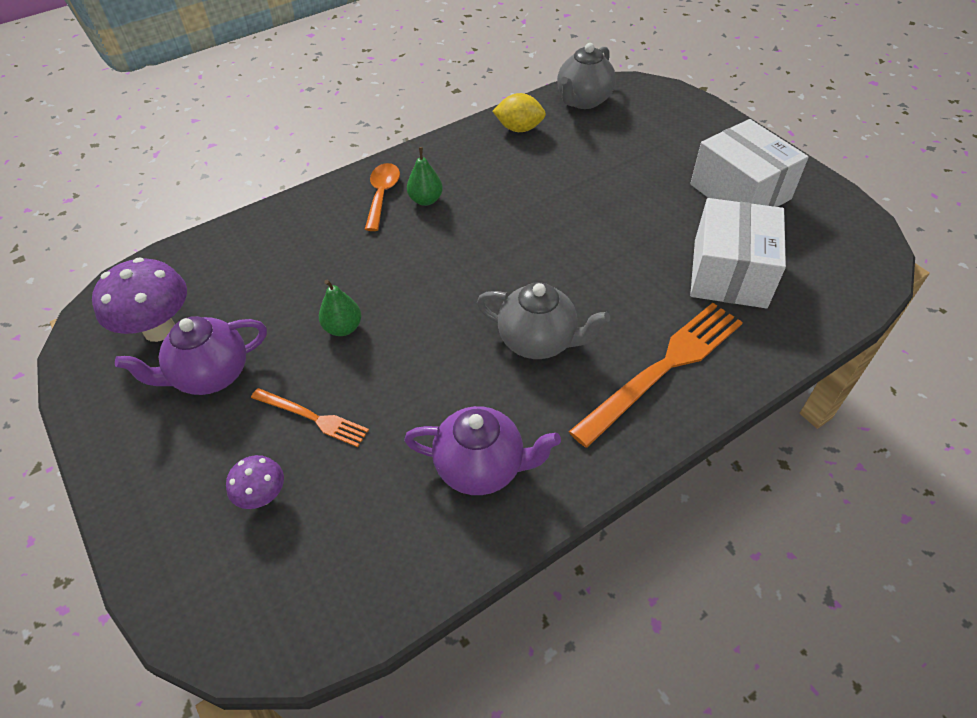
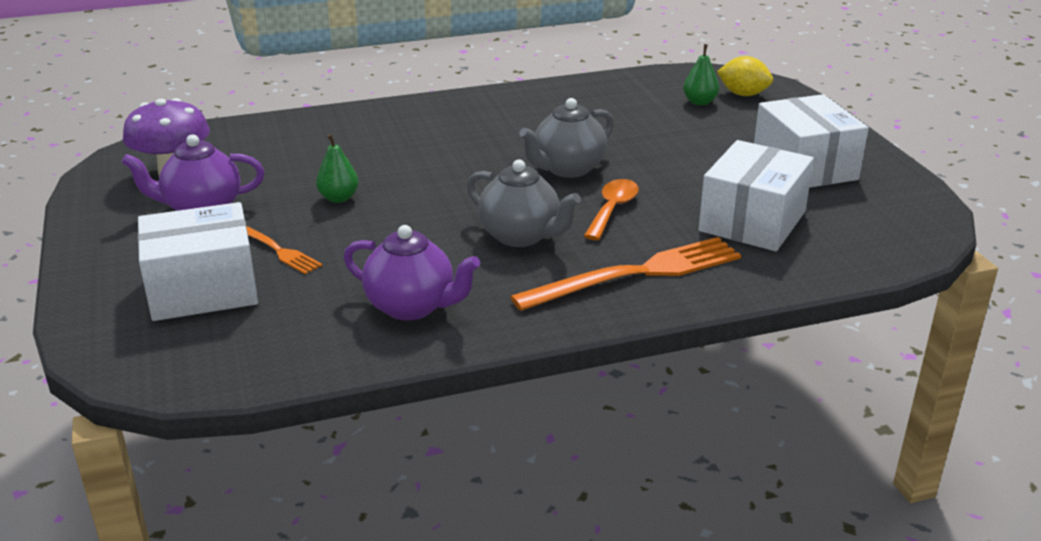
camera: 15 degrees right, 20 degrees down
(263, 496) = (203, 289): purple mushroom -> white box
(382, 195) = (430, 118): orange spoon -> orange spoon (612, 209)
(426, 200) = (470, 127): green pear -> green pear (699, 102)
(519, 129) = (596, 92): yellow lemon -> yellow lemon (743, 94)
(583, 101) = (677, 81): grey teapot -> grey teapot (567, 169)

